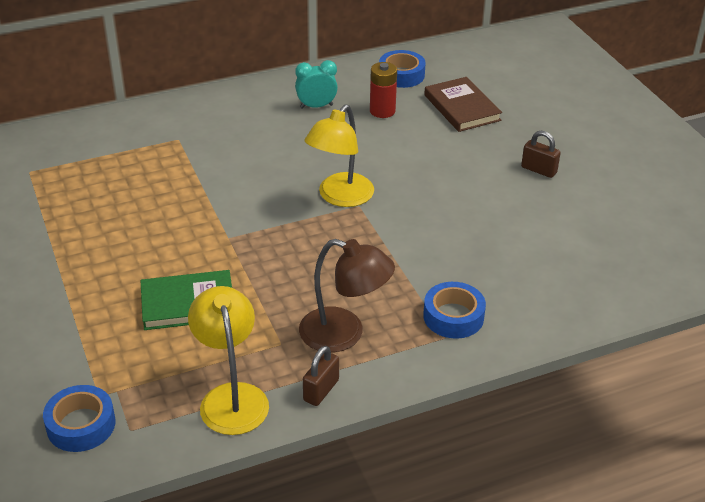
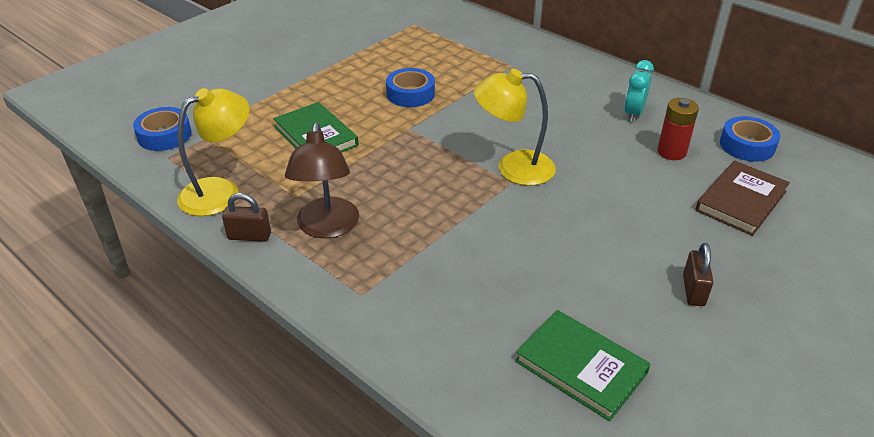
camera: 65 degrees right, 0 degrees up
(316, 106) = (633, 114): turquoise clock -> turquoise clock turned 120 degrees counterclockwise
(453, 316) = (394, 291): blue tape -> blue tape (410, 94)
(582, 249) = (581, 367): none -> green book

